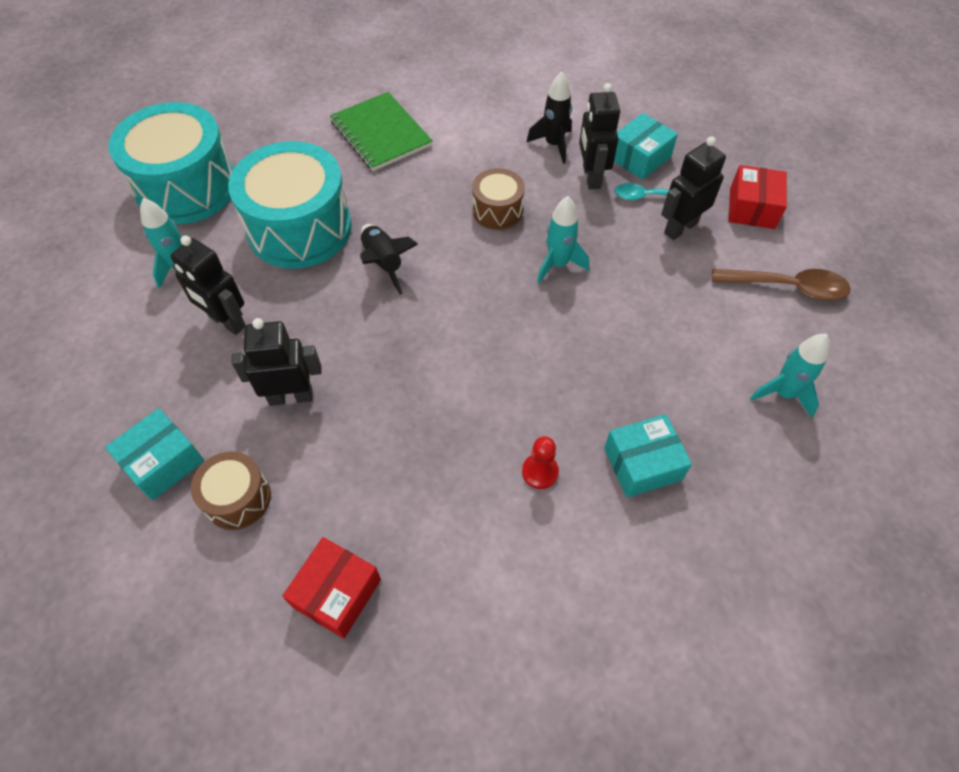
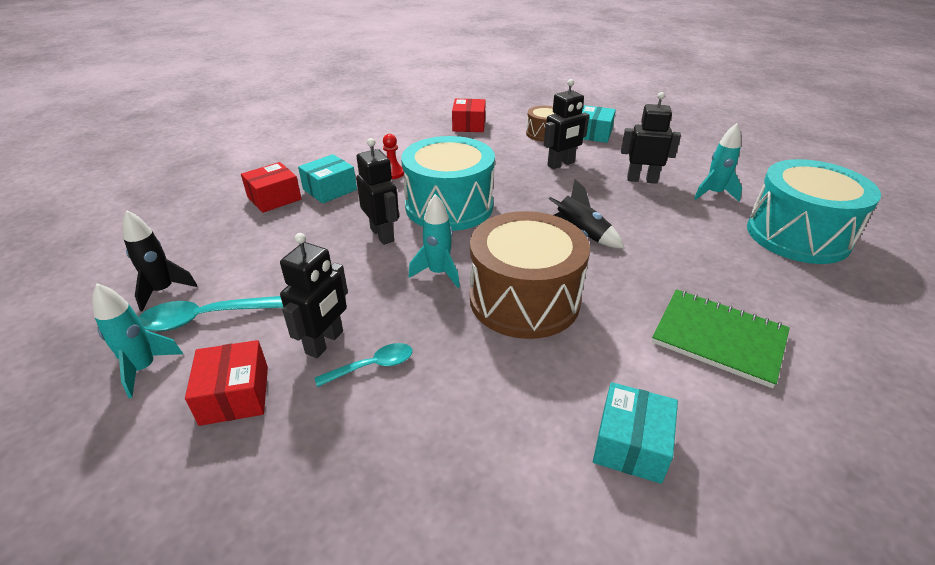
camera: 155 degrees right, 20 degrees down
(300, 228) = (672, 236): turquoise drum -> turquoise drum (449, 206)
(497, 210) = (524, 299): brown drum -> brown drum, size x1.99
(553, 145) = (517, 397): black rocket -> black rocket (163, 291)
(591, 177) = (448, 368): black robot -> black robot (382, 235)
(639, 158) = (396, 418): turquoise box -> turquoise box (631, 444)
(724, 472) = (274, 198): none -> red box
(783, 393) = (225, 243): turquoise rocket -> turquoise rocket (144, 368)
(787, 287) = (205, 318): brown spoon -> turquoise spoon

